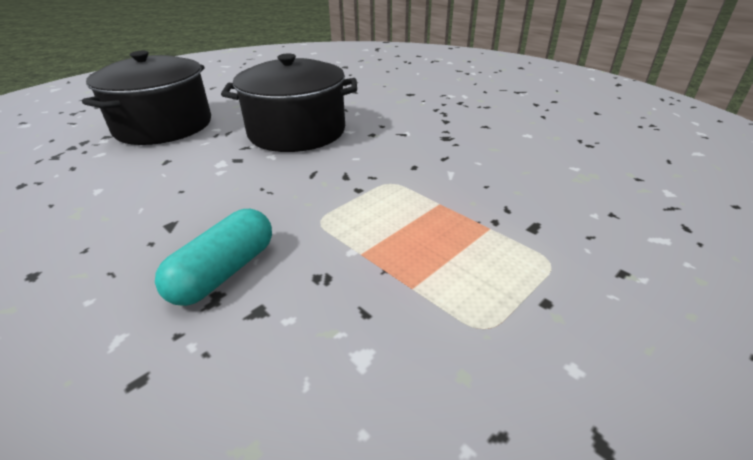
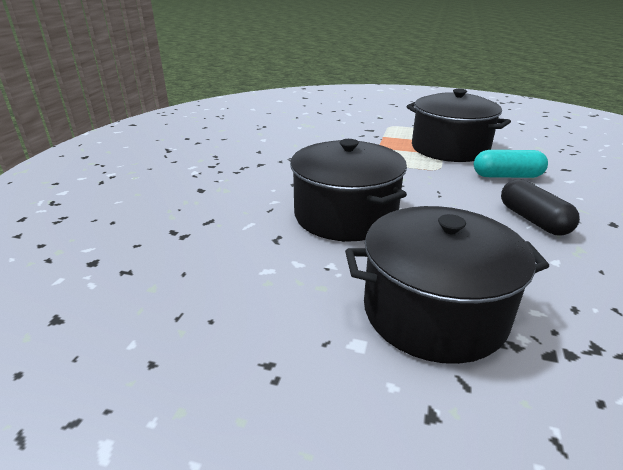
camera: 120 degrees left, 5 degrees down
(139, 219) = (533, 220): none -> black capsule
(376, 276) = (449, 148): none -> black pot

